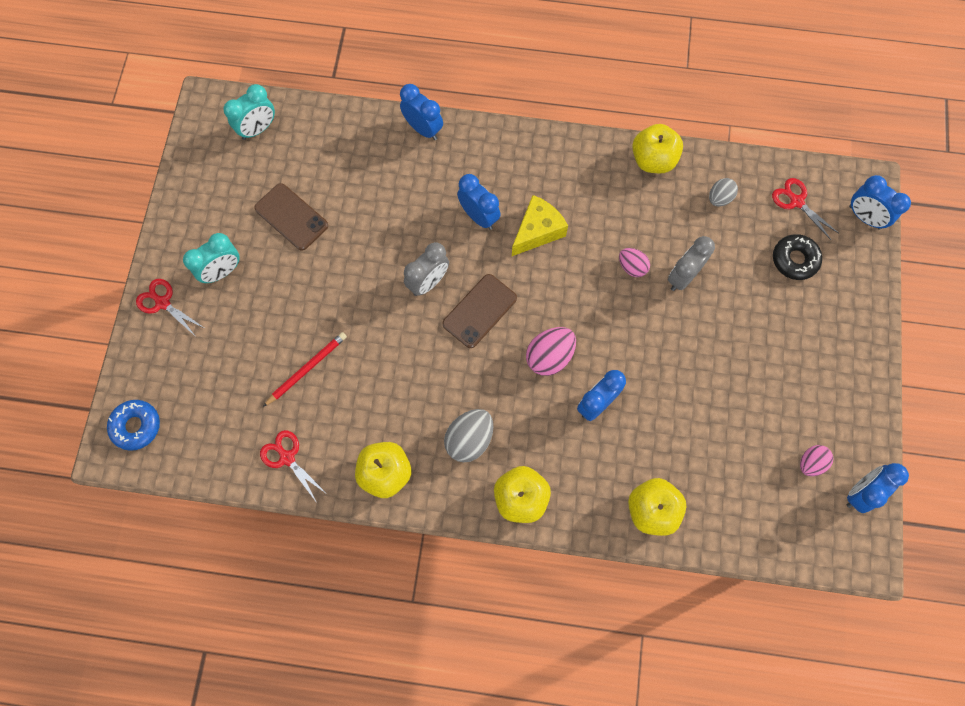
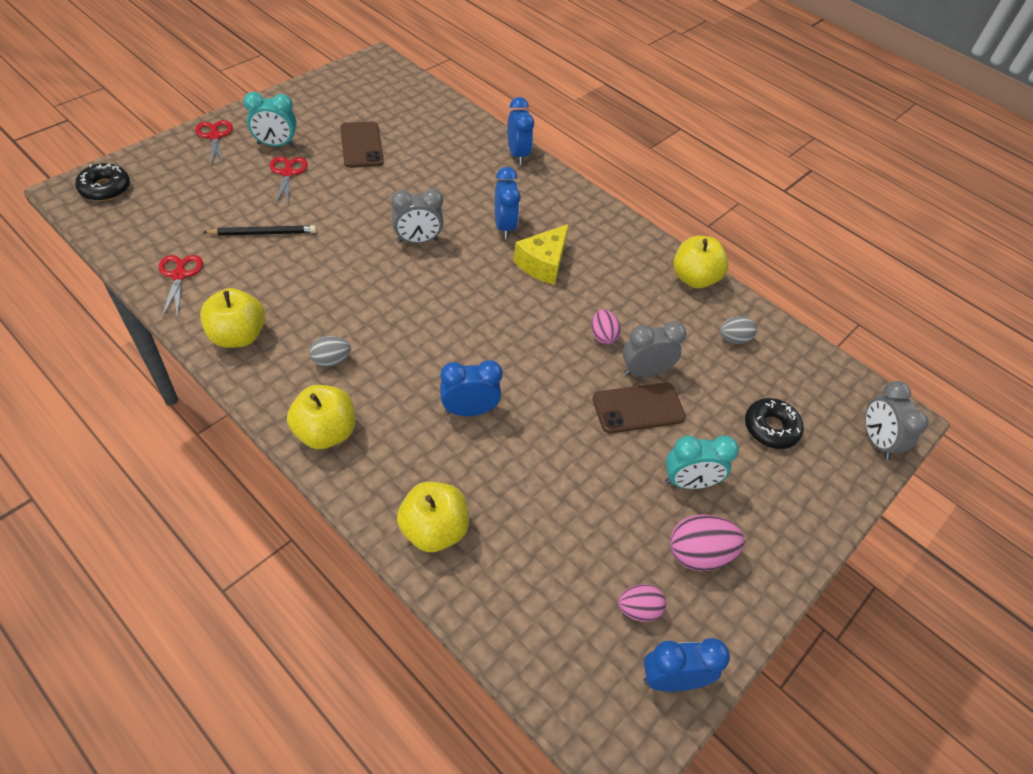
camera: 30 degrees right, 20 degrees down
(136, 426) = (105, 188): blue donut -> black donut
(258, 129) = (396, 90): turquoise clock -> turquoise clock (688, 482)
(307, 369) = (263, 233): red pencil -> black pencil
(469, 439) = (331, 360): grey egg -> grey egg, size x0.63
(480, 311) = (438, 283): brown phone -> brown phone (638, 408)
(537, 231) = (543, 263): yellow cheese -> yellow cheese turned 135 degrees clockwise
(549, 357) = (463, 350): pink egg -> pink egg (698, 554)
(796, 201) = (811, 386): red scissors -> red scissors (287, 173)
(864, 217) = (876, 441): blue clock -> grey clock

